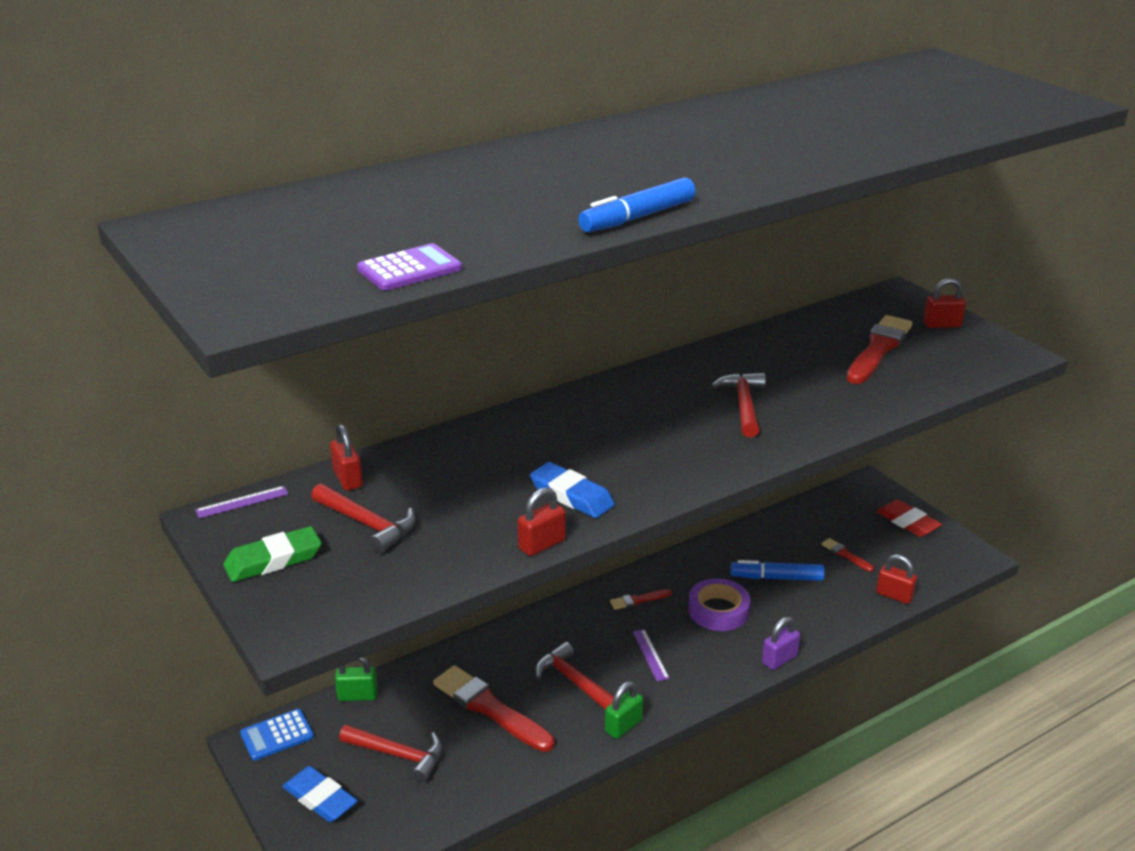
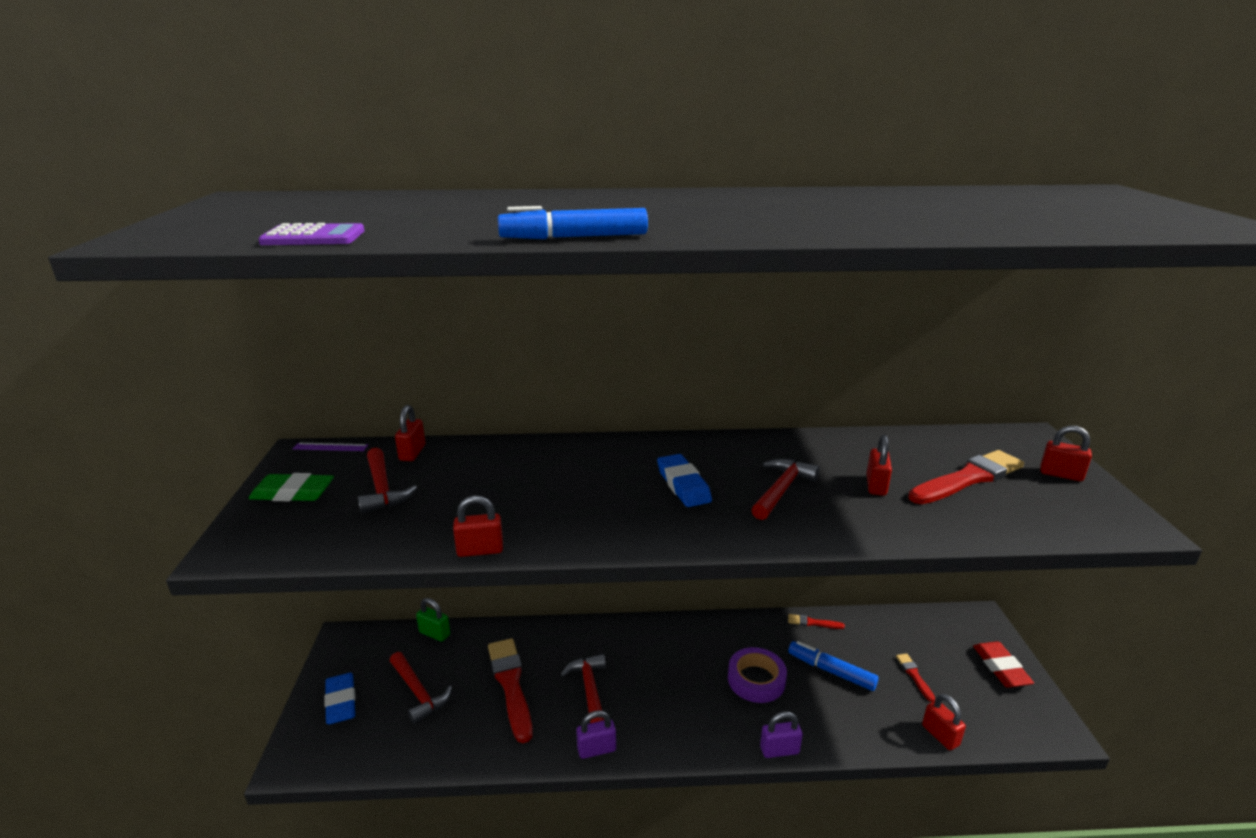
camera: 30 degrees right, 5 degrees down
(277, 735) = (361, 640): blue calculator -> none
(571, 495) = (550, 518): blue eraser -> blue eraser (683, 485)
(623, 726) = (596, 749): green padlock -> purple padlock
(638, 600) = (695, 643): red brush -> red brush (812, 623)
(650, 654) = (668, 695): purple ruler -> none
(815, 377) = (876, 485): none -> red padlock

